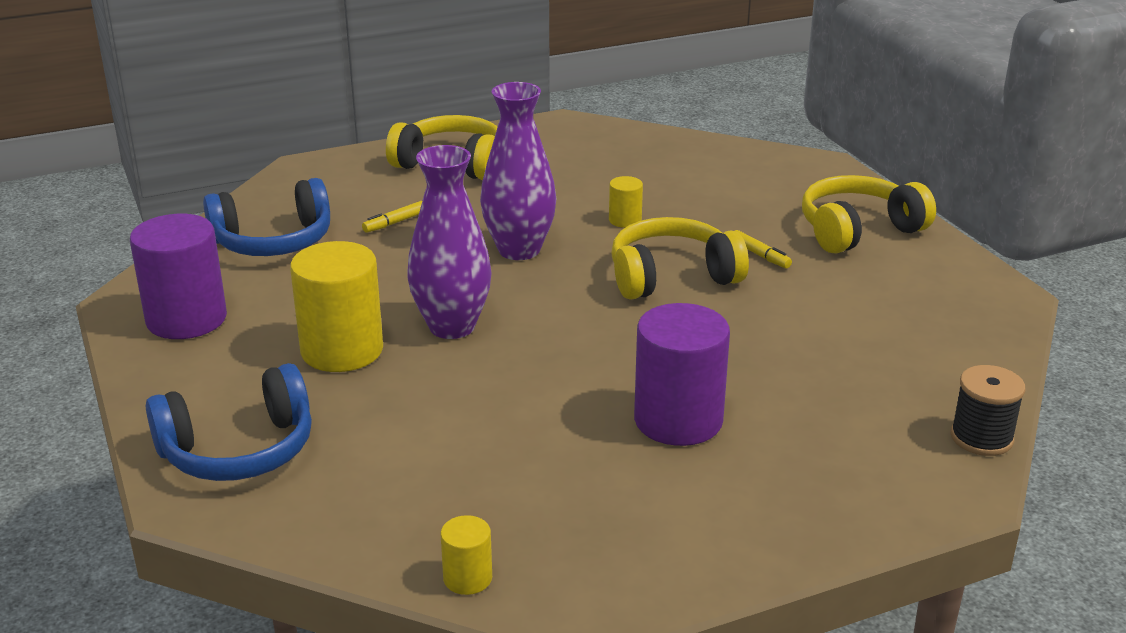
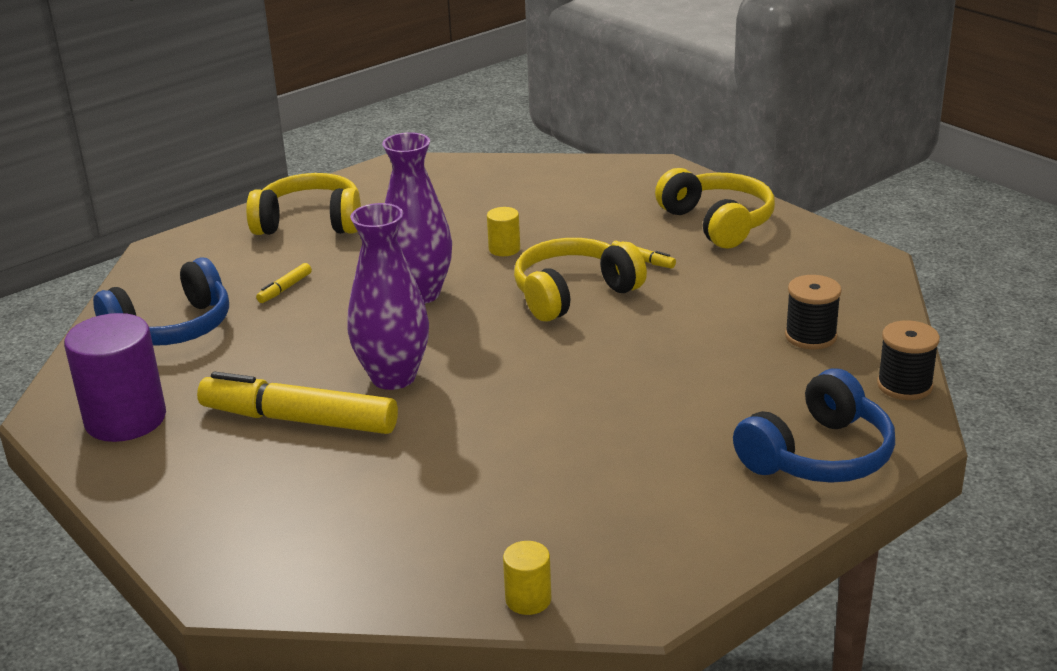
camera: 15 degrees left, 0 degrees up
(239, 450) = (249, 532): blue headphones -> blue headphones (818, 455)
(342, 350) = (299, 419): yellow cylinder -> yellow marker
(678, 420) = (644, 422): purple cylinder -> none
(858, 230) = (717, 223): yellow headphones -> yellow headphones turned 105 degrees clockwise
(901, 365) = (810, 336): none -> black spool

